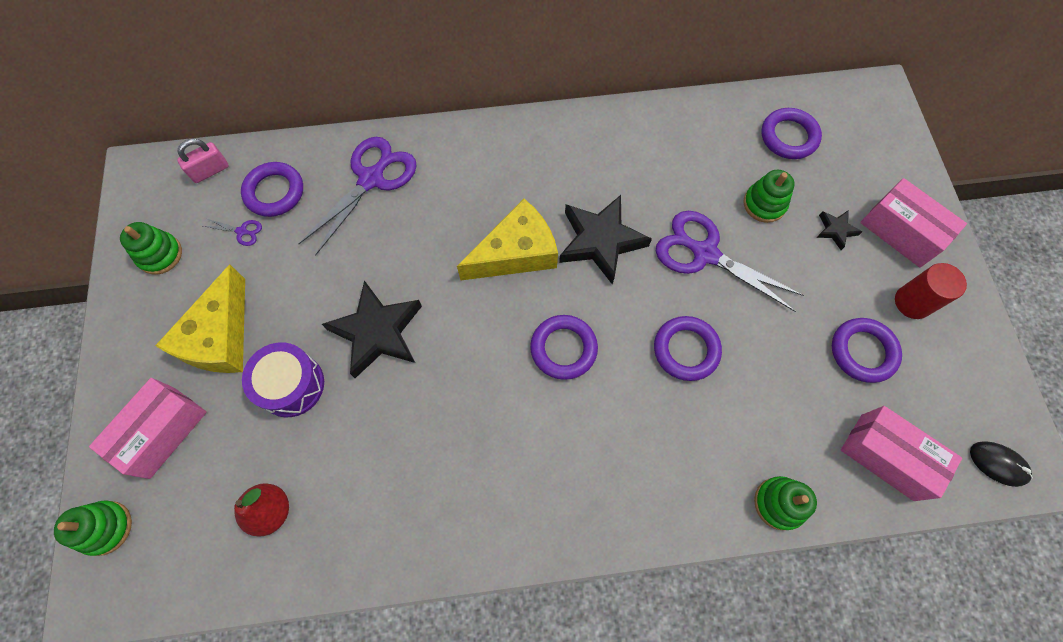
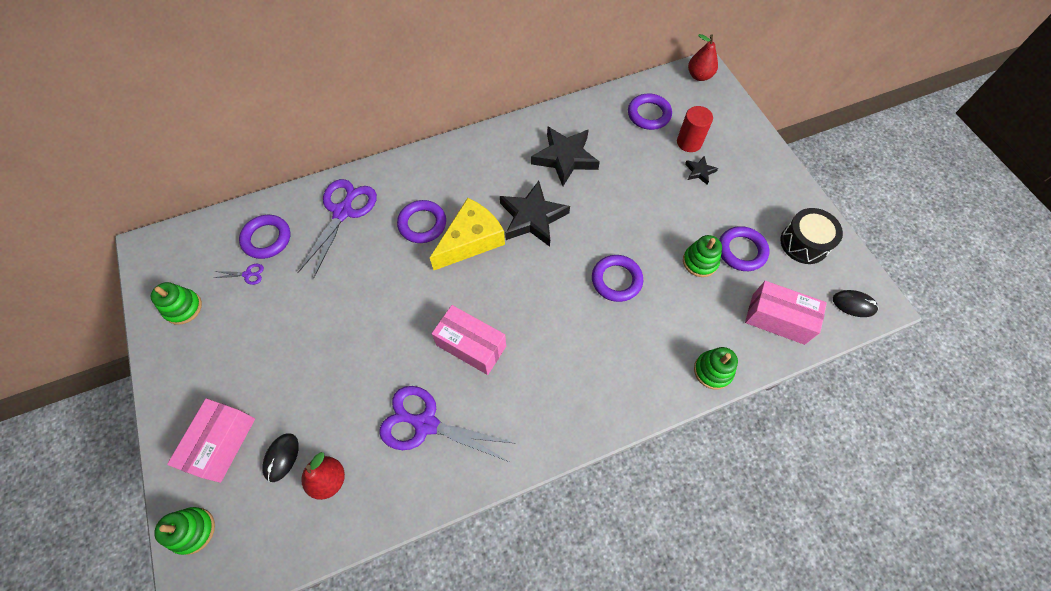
camera: 15 degrees left, 5 degrees down
(210, 171) = (209, 234): pink padlock -> none
(220, 337) = (251, 358): yellow cheese -> none
(224, 468) = (281, 457): none -> black mouse
(291, 385) = (320, 380): purple drum -> none
(377, 332) = (378, 324): black star -> black star (565, 158)
(563, 348) = (526, 301): purple ring -> purple ring (422, 224)
(704, 253) = (611, 209): purple scissors -> purple scissors (425, 424)
(764, 204) = (644, 165): green stacking toy -> green stacking toy (700, 262)
(871, 98) = (699, 76): none -> red pear
(900, 232) = (744, 163): pink box -> pink box (471, 345)
(912, 302) = (766, 209): red cylinder -> red cylinder (689, 142)
(952, 362) = (804, 243): none -> black drum

